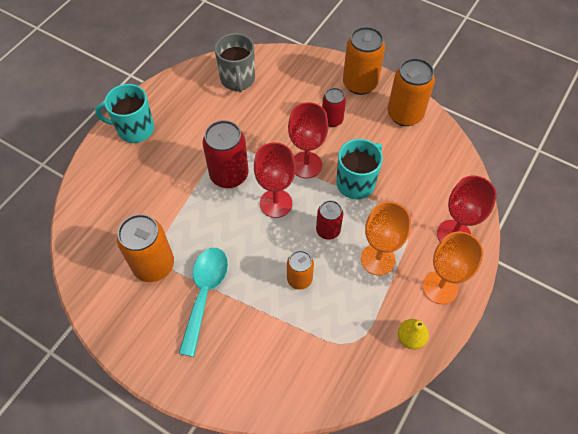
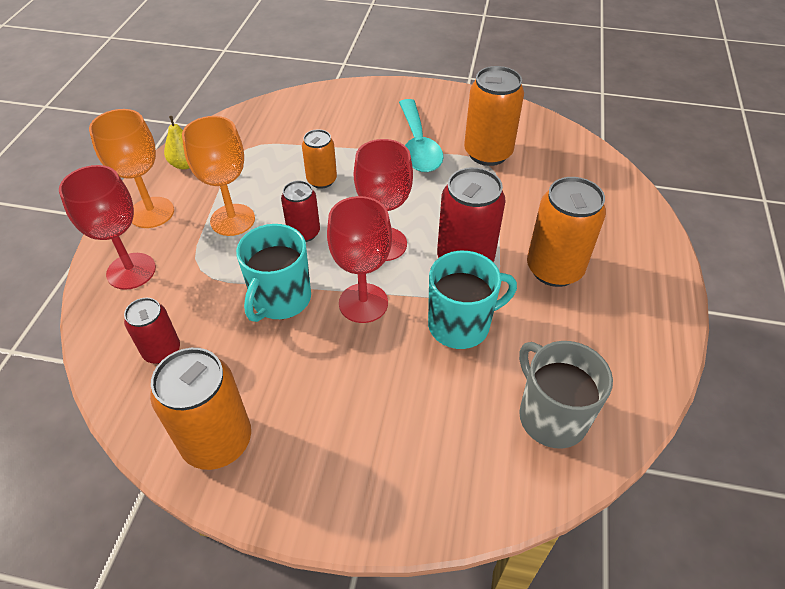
camera: 160 degrees right, 10 degrees down
(134, 129) = (640, 281): turquoise mug -> turquoise mug (460, 325)
(332, 120) = (348, 388): red can -> red can (162, 351)
(360, 84) = (318, 485): orange can -> orange can (554, 269)

